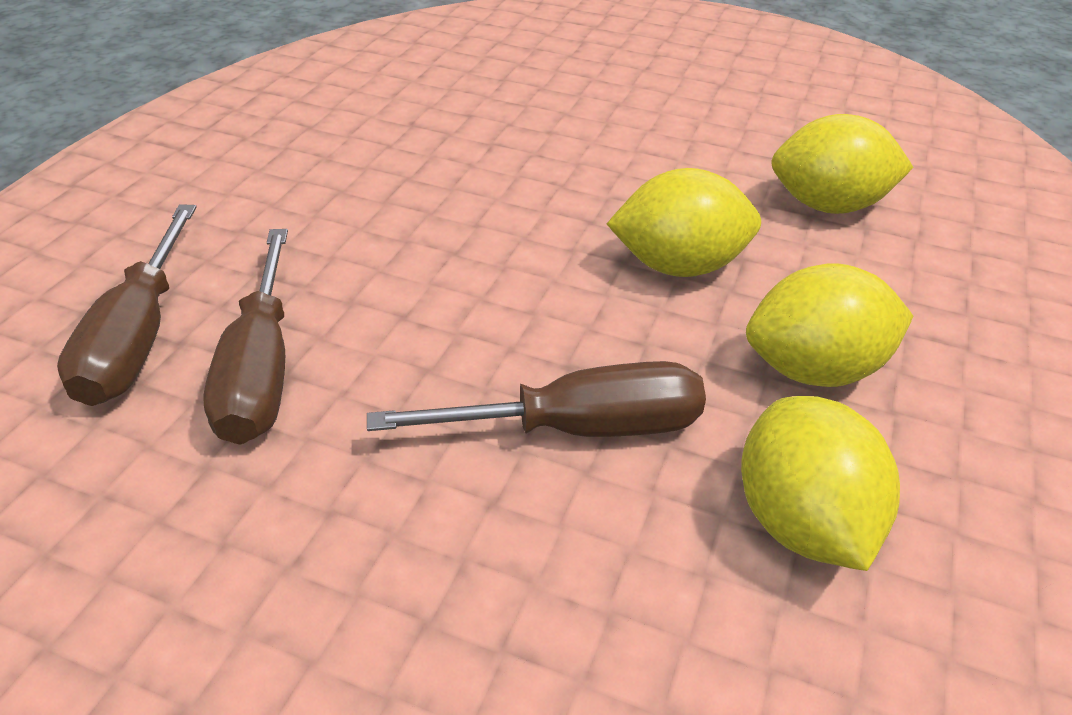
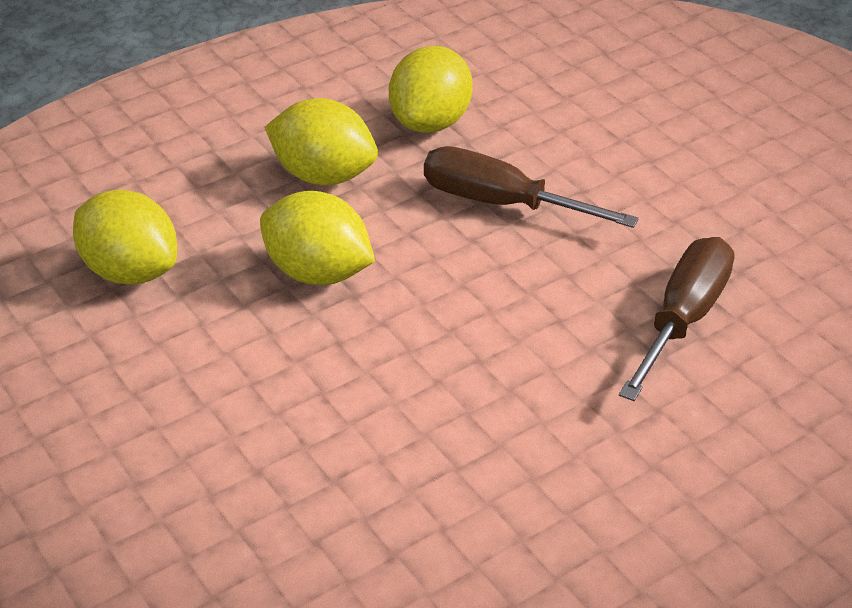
camera: 145 degrees left, 0 degrees up
(138, 336) = (766, 383): brown screwdriver -> none

